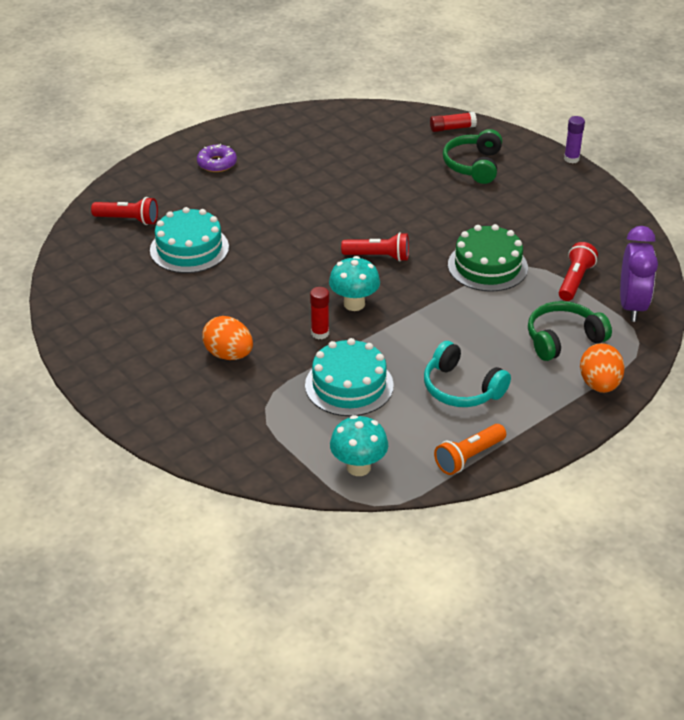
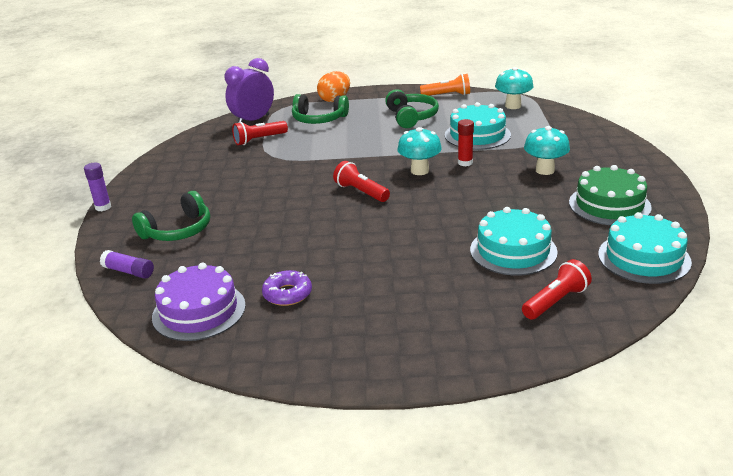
camera: 140 degrees left, 10 degrees down
(80, 281) = (644, 258): none -> turquoise cake
(128, 220) = (556, 301): red flashlight -> red flashlight turned 90 degrees clockwise
(217, 163) = (401, 331): purple donut -> purple donut (287, 294)
(229, 354) = (545, 170): orange egg -> turquoise mushroom
(362, 126) = (199, 311): none -> purple cake
(452, 128) = (129, 271): red glue stick -> purple glue stick
(461, 388) = (411, 117): turquoise headphones -> green headphones
(487, 266) = (296, 163): green cake -> green cake (609, 205)

